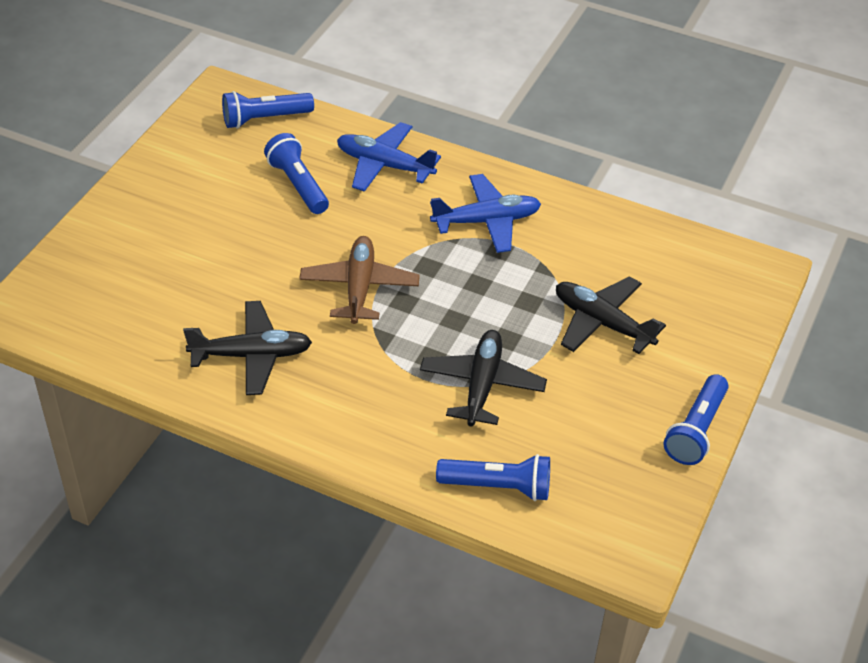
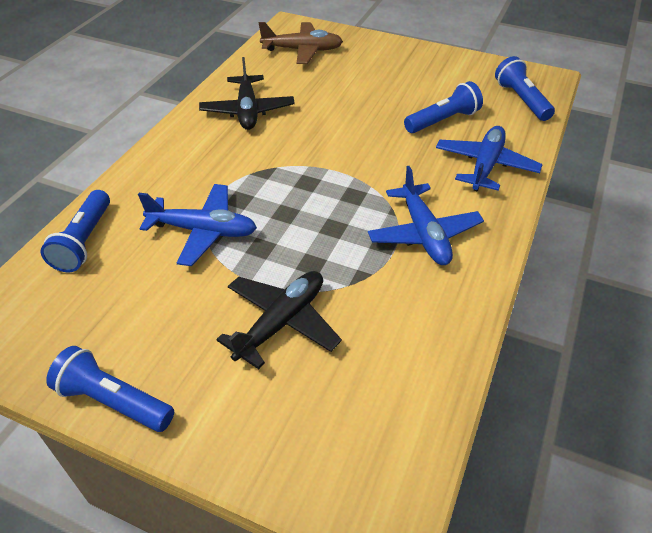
camera: 90 degrees right, 0 degrees up
(359, 287) = (322, 157): brown plane -> brown plane (302, 50)
(482, 385) = (203, 231): black plane -> blue plane

